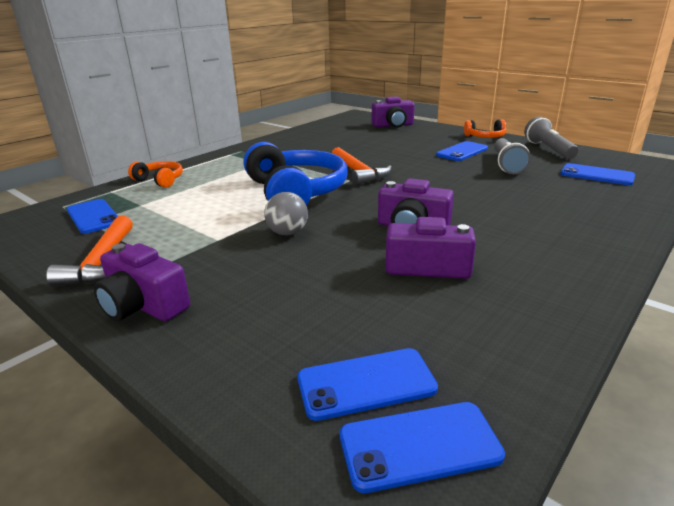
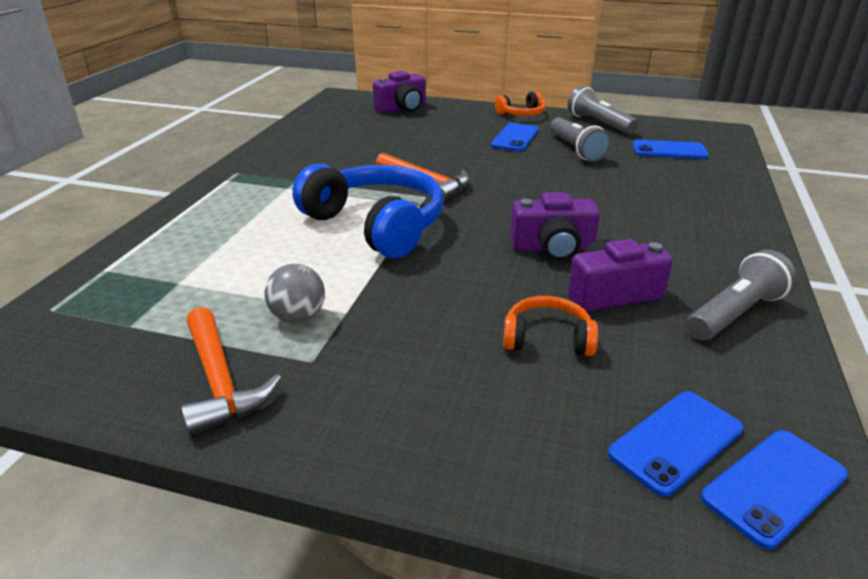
camera: 25 degrees left, 5 degrees up
(93, 216) = (124, 316): blue phone -> none
(144, 305) = (347, 425): purple camera -> none
(160, 180) = (165, 238): orange headphones -> orange headphones (547, 338)
(287, 233) = (423, 284): grey ball -> grey ball (298, 317)
(529, 304) = (735, 313): none -> grey flashlight

